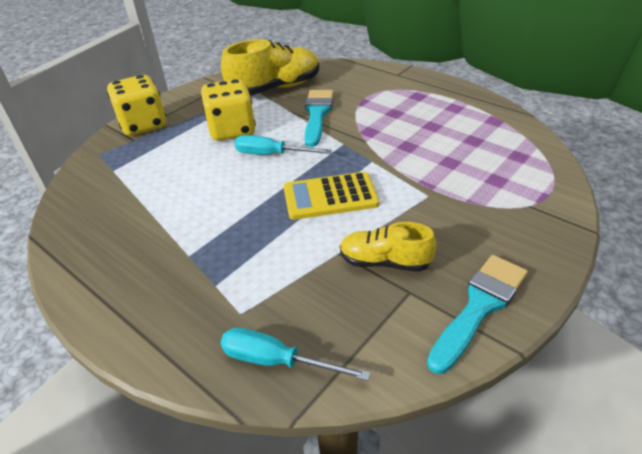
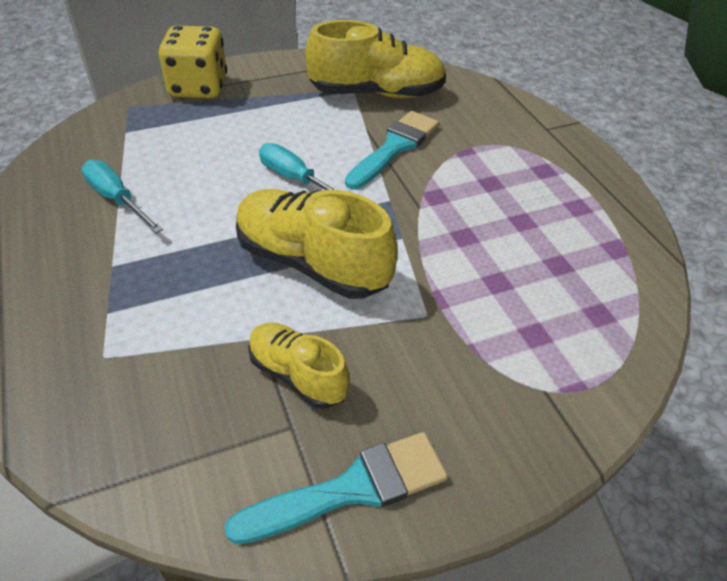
camera: 25 degrees right, 5 degrees up
(232, 130) = (282, 130): yellow dice -> none
(276, 361) = (89, 429): turquoise screwdriver -> turquoise screwdriver (117, 199)
(330, 197) = (312, 263): yellow calculator -> yellow shoe

